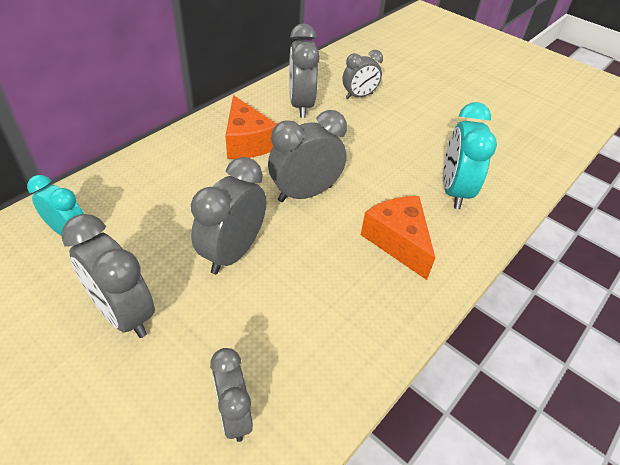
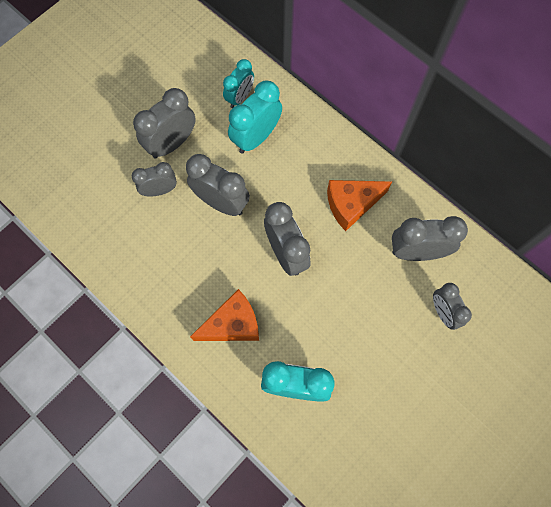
camera: 95 degrees right, 25 degrees up
(140, 217) = (256, 137): none -> turquoise clock
(234, 415) = (101, 212): grey clock -> grey clock (160, 190)

